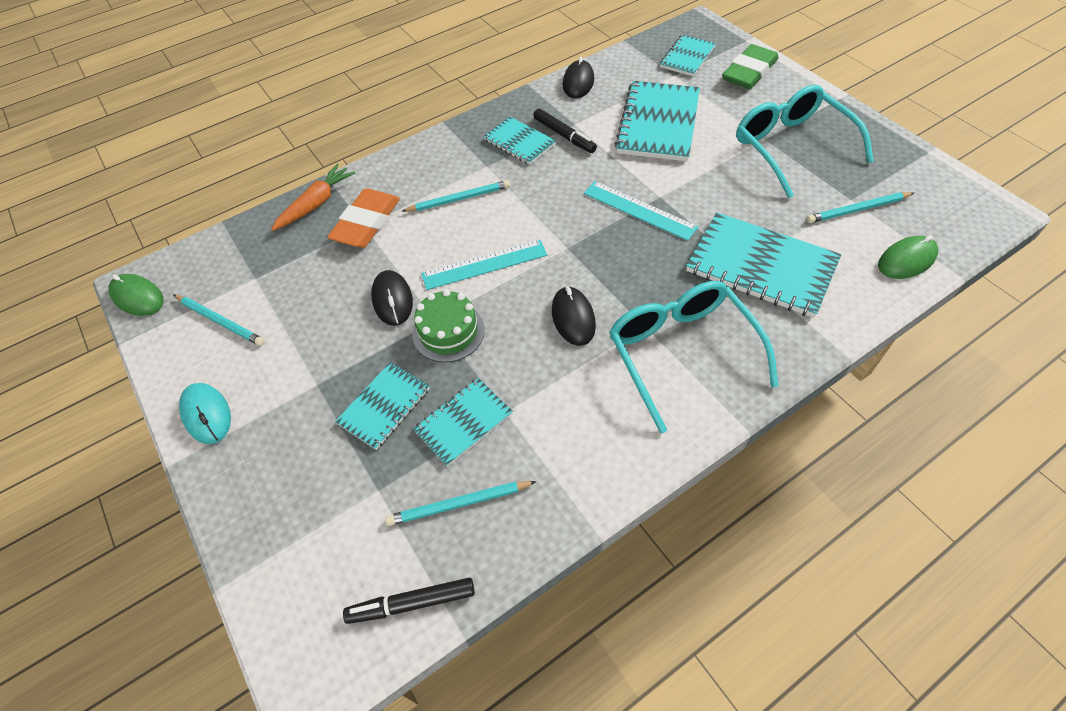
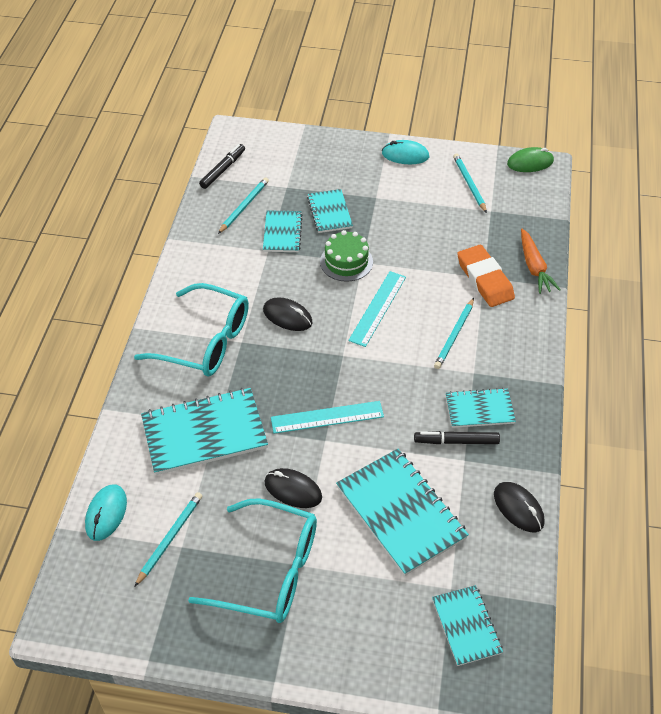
camera: 130 degrees right, 5 degrees down
(220, 321) = (469, 184): turquoise pencil -> turquoise pencil turned 90 degrees clockwise
(392, 300) = (400, 254): black mouse -> black mouse (293, 490)
(749, 72) = (389, 651): green eraser -> none
(906, 260) = (106, 514): green mouse -> turquoise mouse

